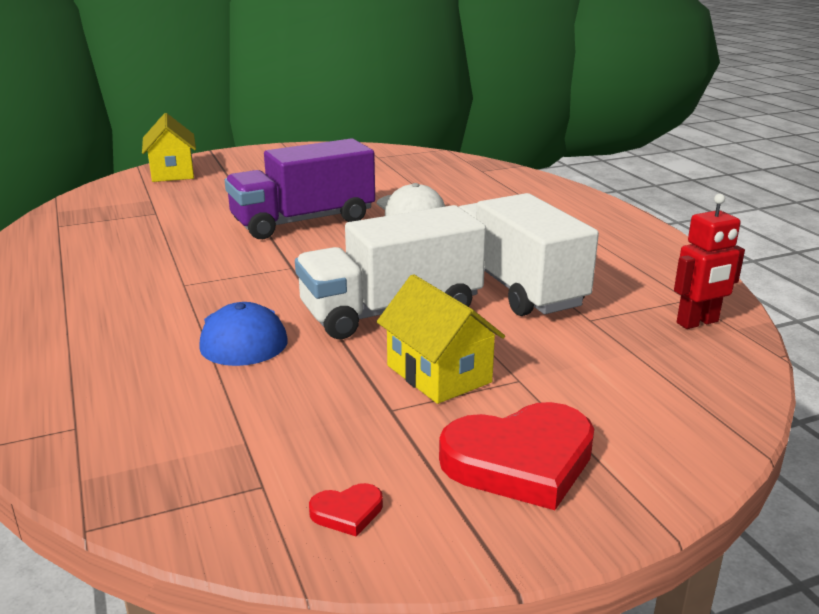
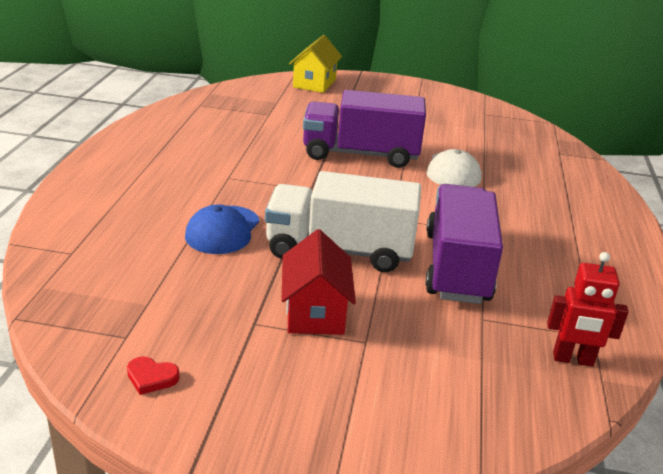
camera: 30 degrees right, 5 degrees up
(438, 374) = (315, 312): yellow house -> red house
(515, 286) = (456, 267): white truck -> purple truck
(520, 461) = (293, 399): red heart -> none

